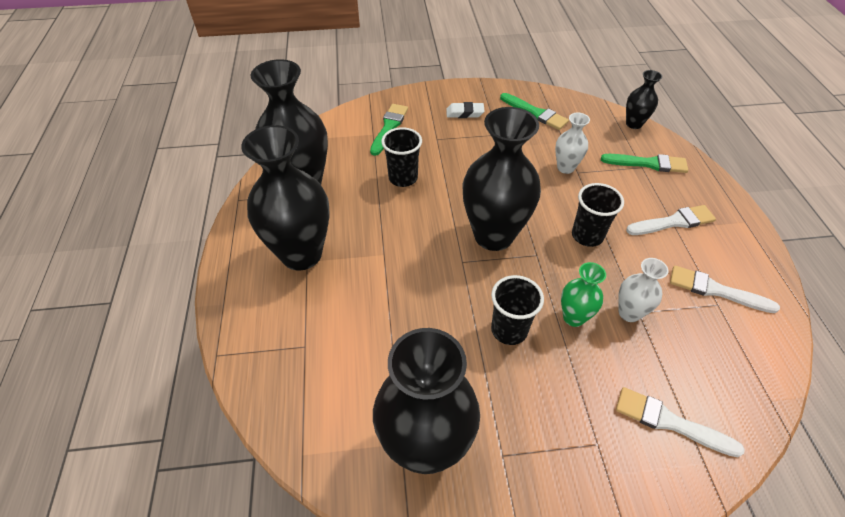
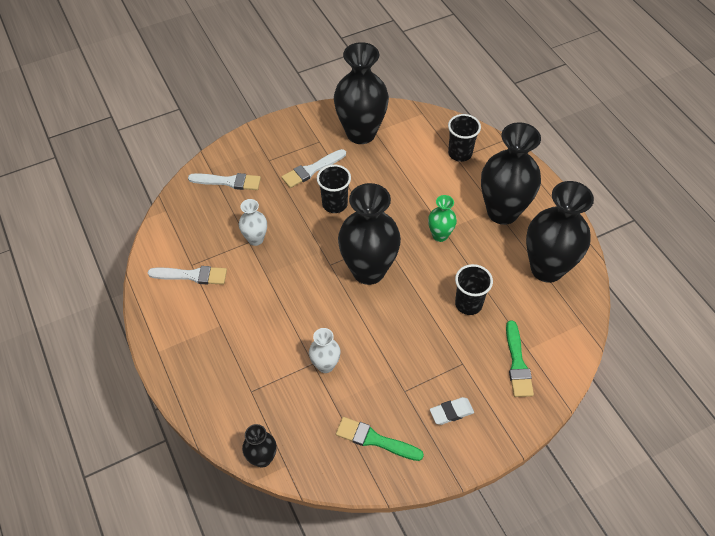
camera: 160 degrees right, 5 degrees up
(573, 317) = (293, 225): green vase -> green vase (440, 235)
(587, 236) = (293, 294): black cup -> black cup (460, 153)
(648, 163) = (245, 398): green brush -> none
(673, 222) = (221, 331): white brush -> white brush (312, 170)

